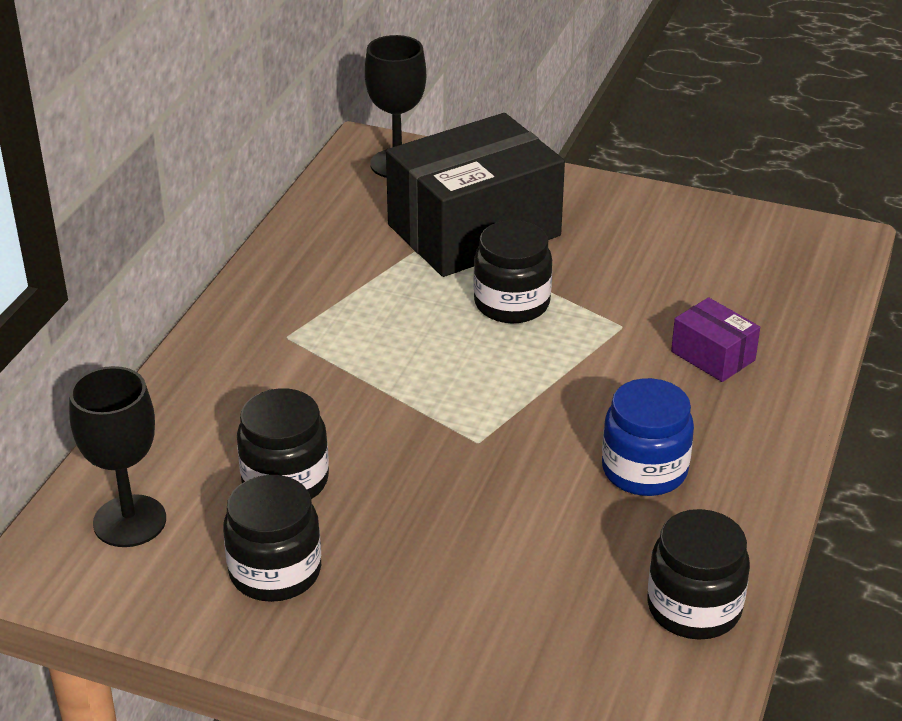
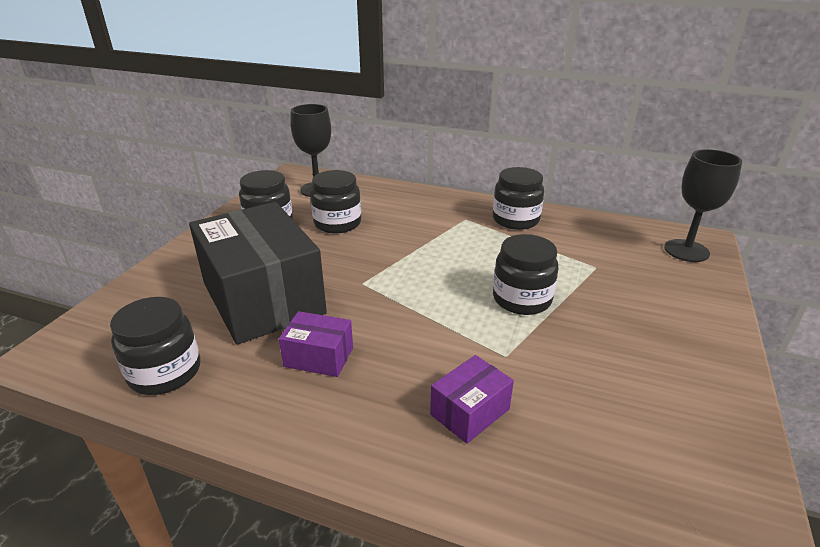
camera: 90 degrees right, 5 degrees down
(296, 287) = (515, 220): none -> black jar
(474, 230) = (614, 283): black box -> black box (263, 298)
(644, 470) = (319, 357): blue jar -> purple box

